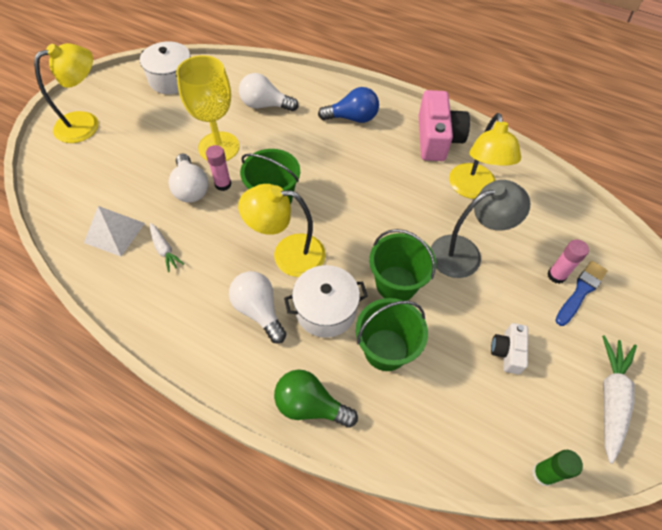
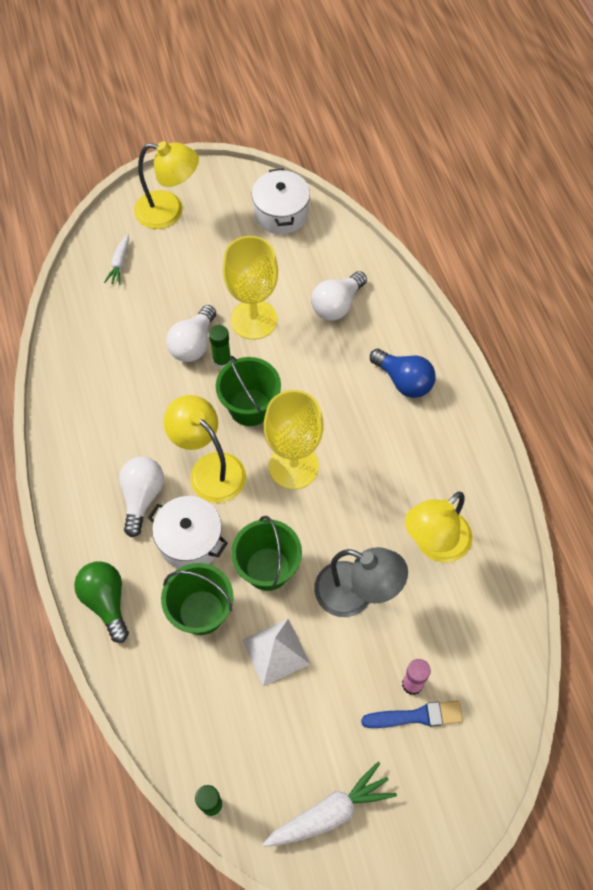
camera: 45 degrees right, 5 degrees up
(114, 233) = (101, 340): white pyramid -> white pyramid (275, 652)
(164, 250) = (123, 386): white carrot -> white carrot (119, 263)
(223, 184) = (222, 361): pink glue stick -> green glue stick
(265, 105) = (337, 305): white light bulb -> white light bulb turned 105 degrees counterclockwise
(341, 211) = (293, 466): none -> yellow goblet
(437, 139) = (461, 467): pink camera -> none
(507, 352) = (292, 702): white camera -> none

